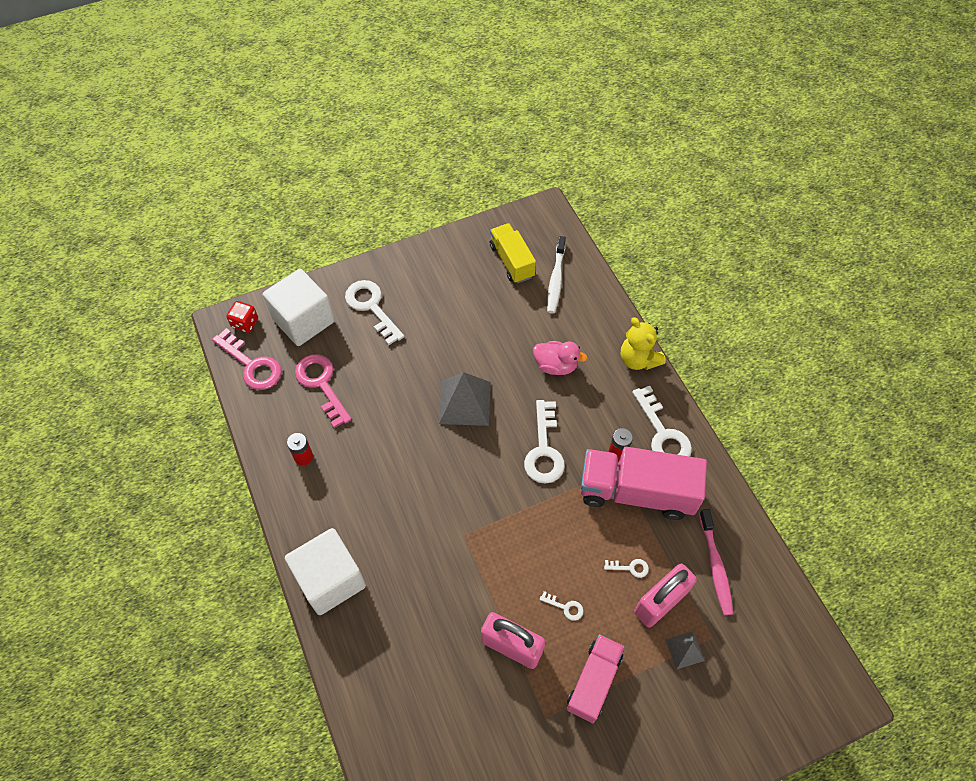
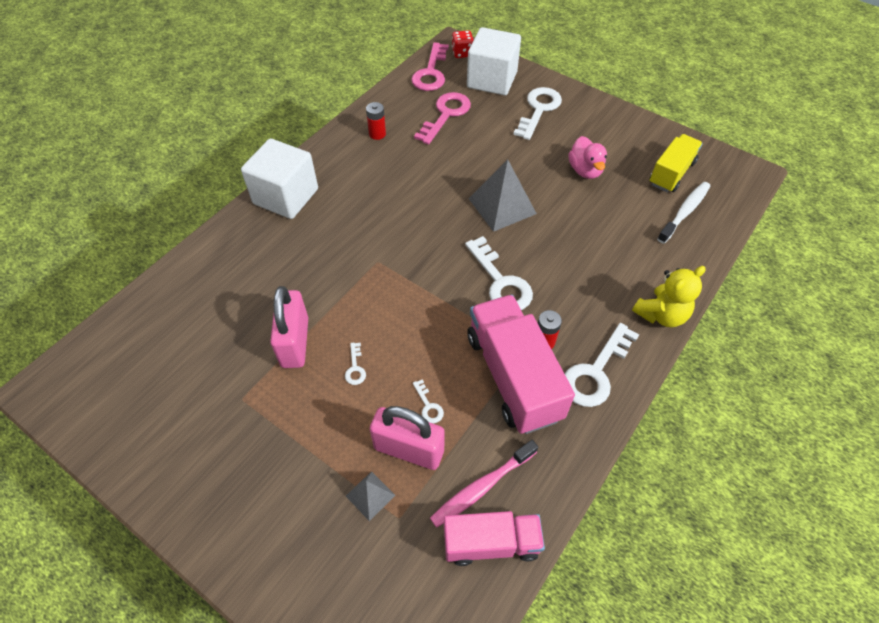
camera: 60 degrees right, 5 degrees down
(544, 450) = (501, 282): white key -> white key turned 90 degrees counterclockwise
(555, 279) = (684, 212): white toothbrush -> white toothbrush turned 150 degrees clockwise
(556, 365) = (594, 252): pink duck -> pink duck (585, 170)
(593, 681) = (294, 424): pink truck -> pink truck (491, 543)
(638, 359) = (661, 314): yellow teddy bear -> yellow teddy bear turned 150 degrees counterclockwise

